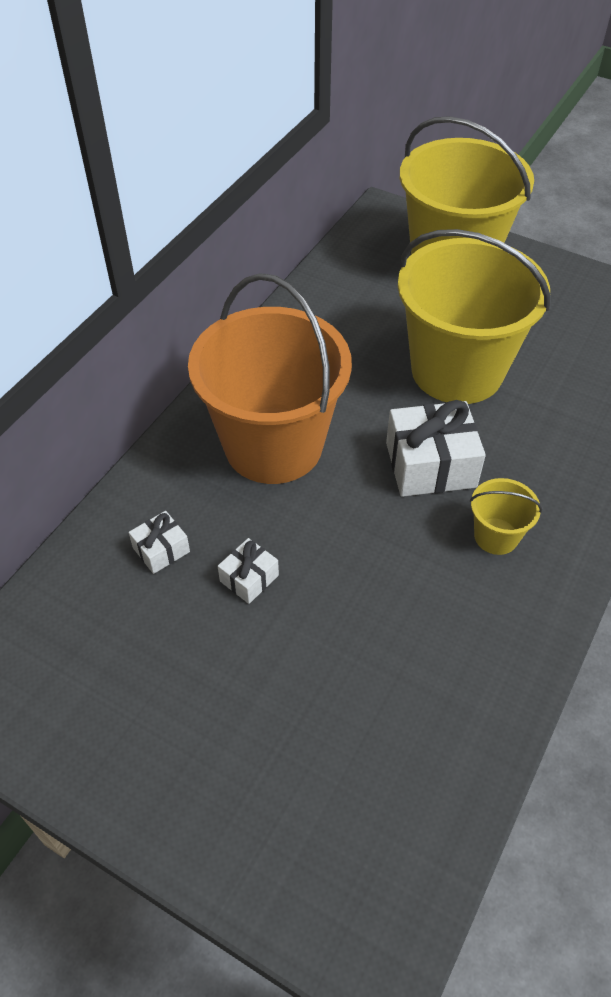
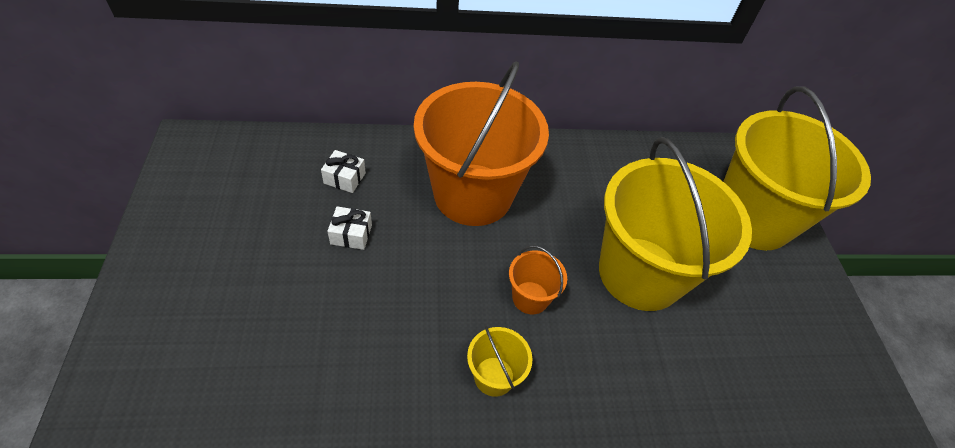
camera: 50 degrees right, 0 degrees up
(430, 465) = (530, 297): white gift -> orange bucket

